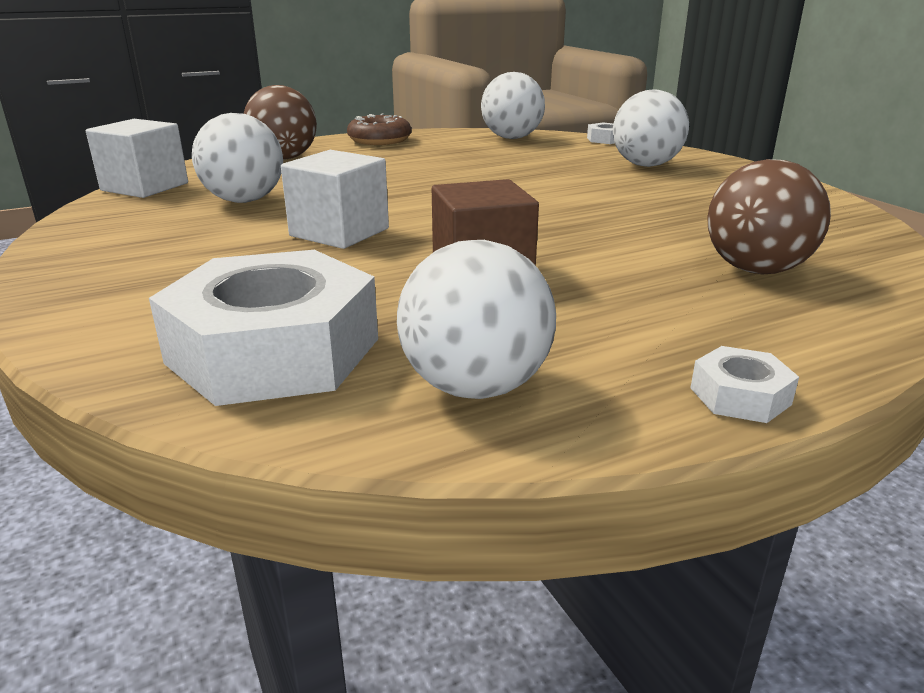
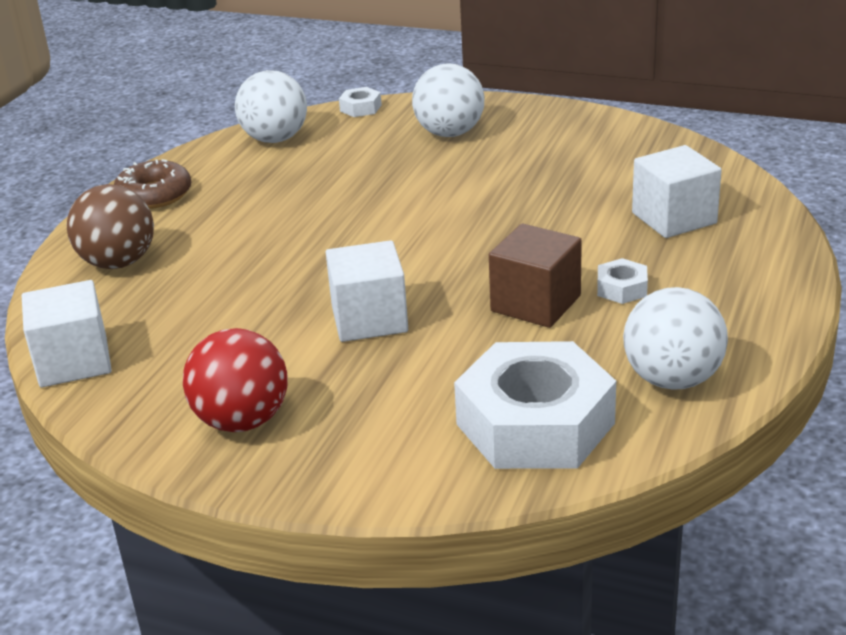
camera: 40 degrees left, 5 degrees up
(126, 248) = (242, 421): none -> red ball
(244, 200) = (214, 328): white ball -> none
(740, 396) = (783, 314): white nut -> white nut (622, 288)
(756, 270) = (674, 218): brown ball -> white cube

